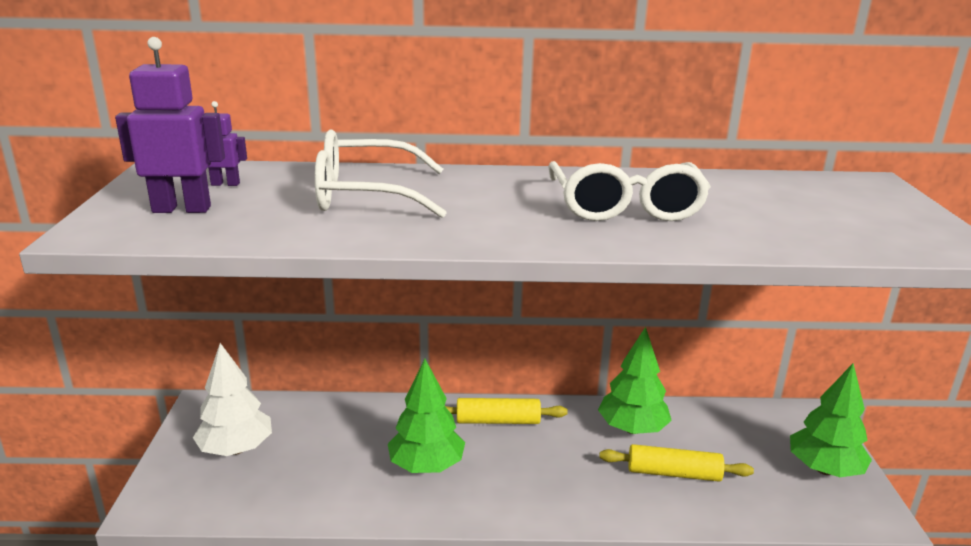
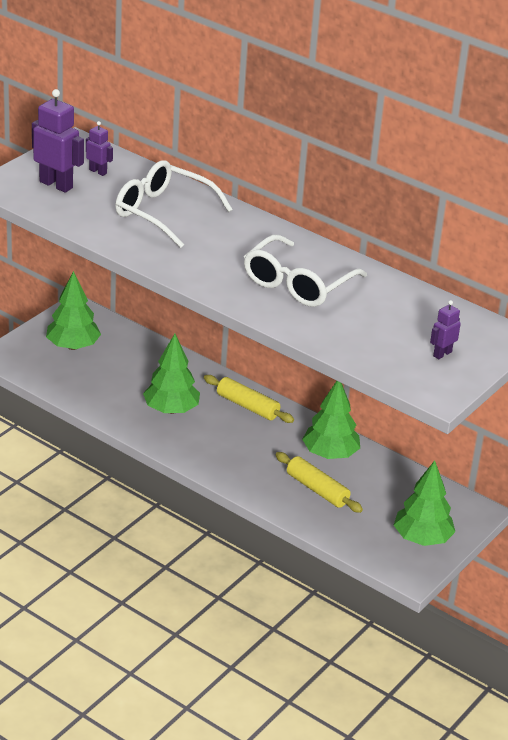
camera: 35 degrees right, 10 degrees up
(236, 449) = (73, 346): white tree -> green tree
(872, 213) = (442, 354): none -> purple robot

